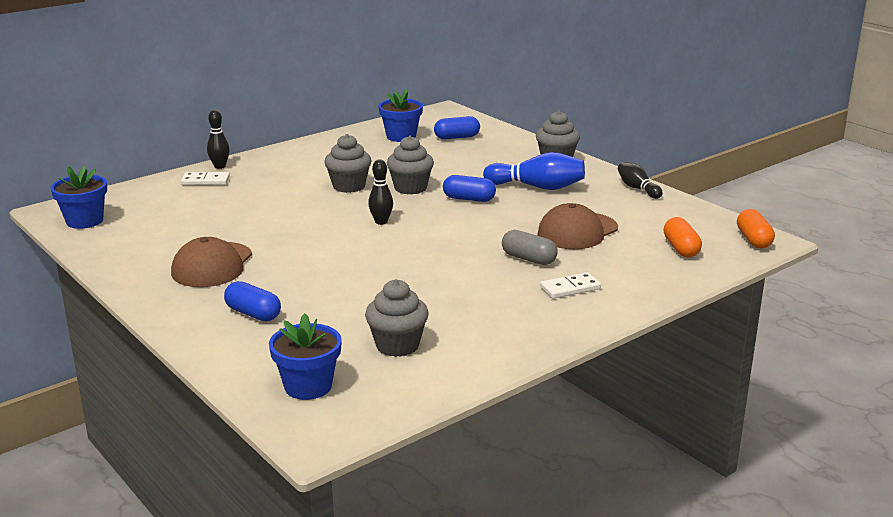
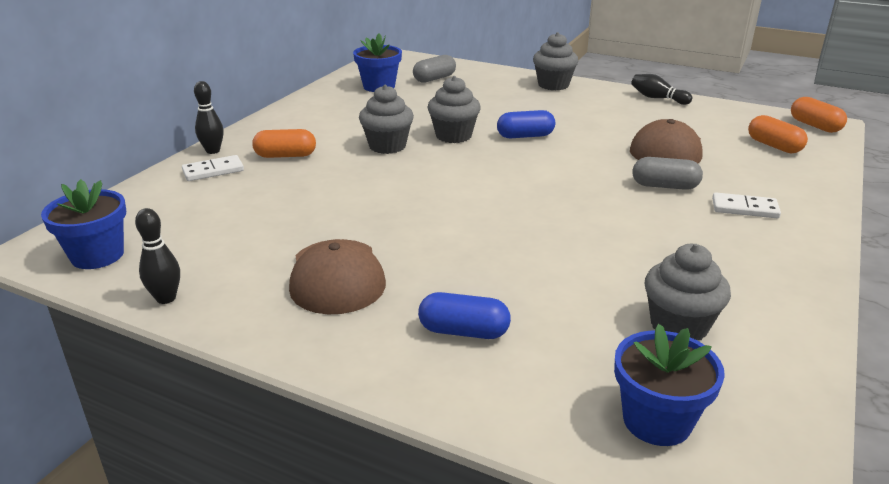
camera: 25 degrees left, 5 degrees up
(266, 179) = (285, 156): none -> orange capsule
(381, 222) = (469, 178): black bowling pin -> black bowling pin (166, 298)
(457, 137) = (434, 79): blue capsule -> grey capsule
(537, 187) = (571, 112): blue bowling pin -> none
(570, 288) = (744, 208): white domino -> white domino turned 60 degrees clockwise

